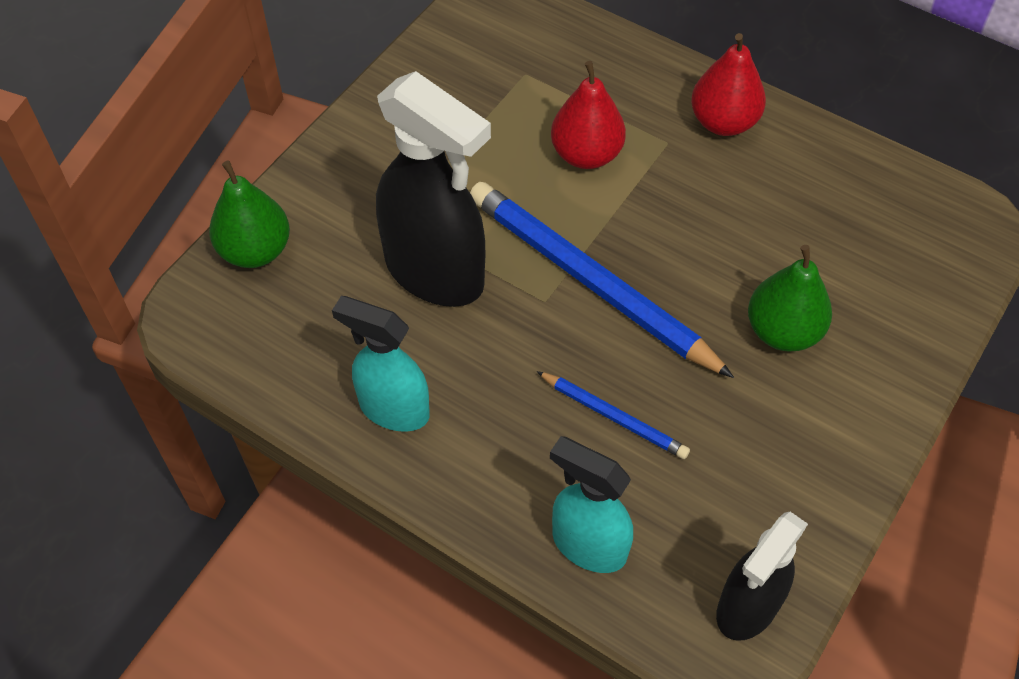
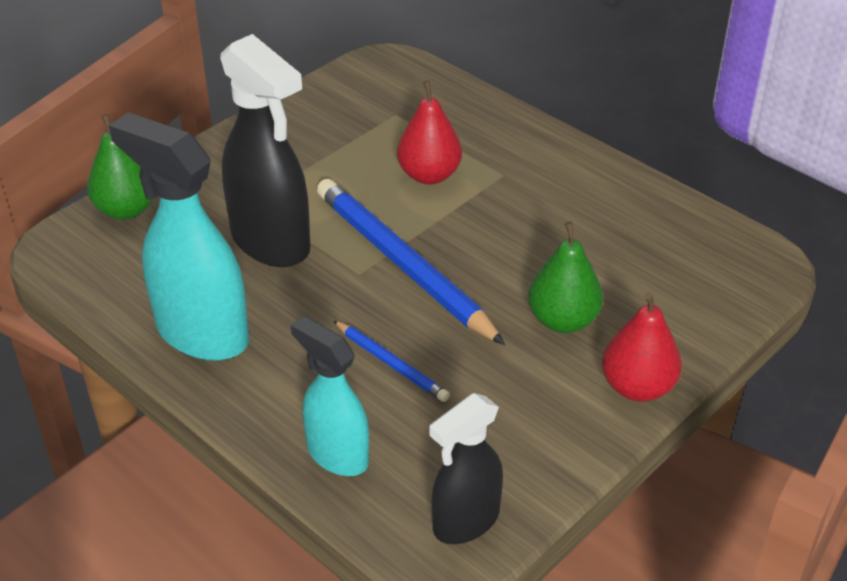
camera: 10 degrees right, 15 degrees down
(393, 409) = (201, 333): turquoise spray bottle -> turquoise spray bottle, size x1.61
(723, 122) = (557, 165): red pear -> red pear (637, 387)

